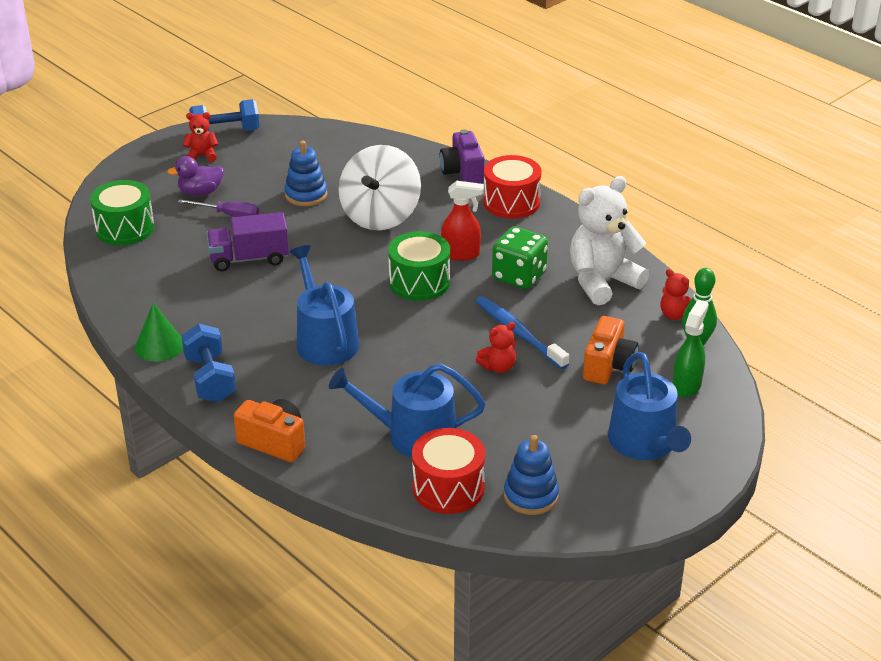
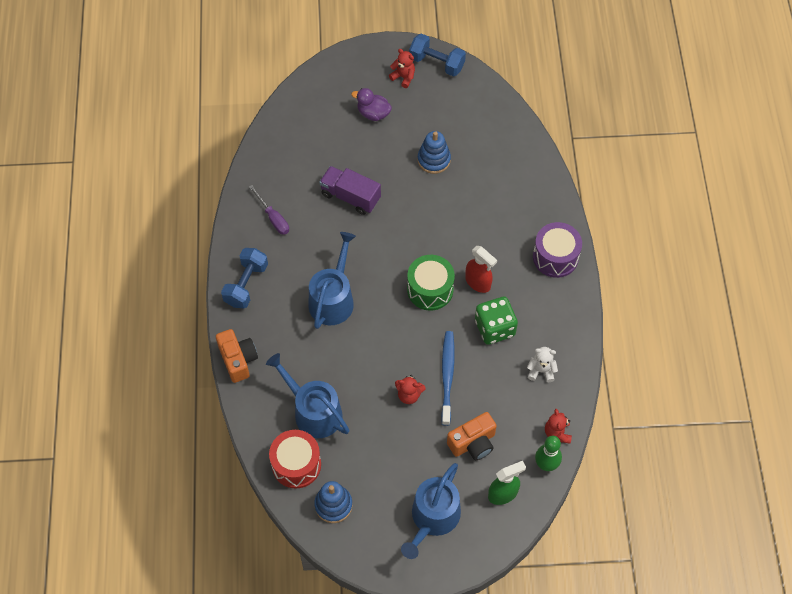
camera: 40 degrees right, 25 degrees up
(125, 228) = (303, 118): green drum -> none
(159, 346) = (241, 237): green cone -> none
(228, 215) = (372, 147): purple screwdriver -> purple screwdriver (273, 218)
(380, 216) = (461, 212): white spinning top -> none
(462, 172) = (551, 206): purple camera -> none
(511, 202) = (555, 257): red drum -> purple drum
(602, 282) = (541, 370): white teddy bear -> white teddy bear, size x0.47

